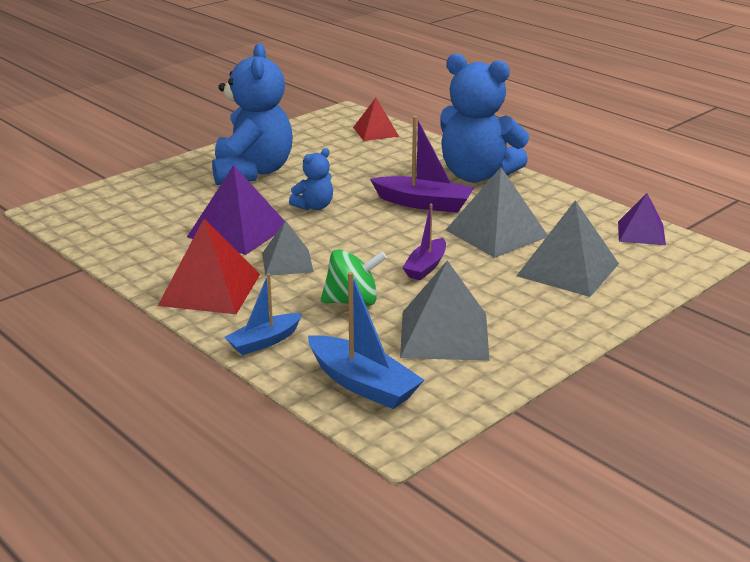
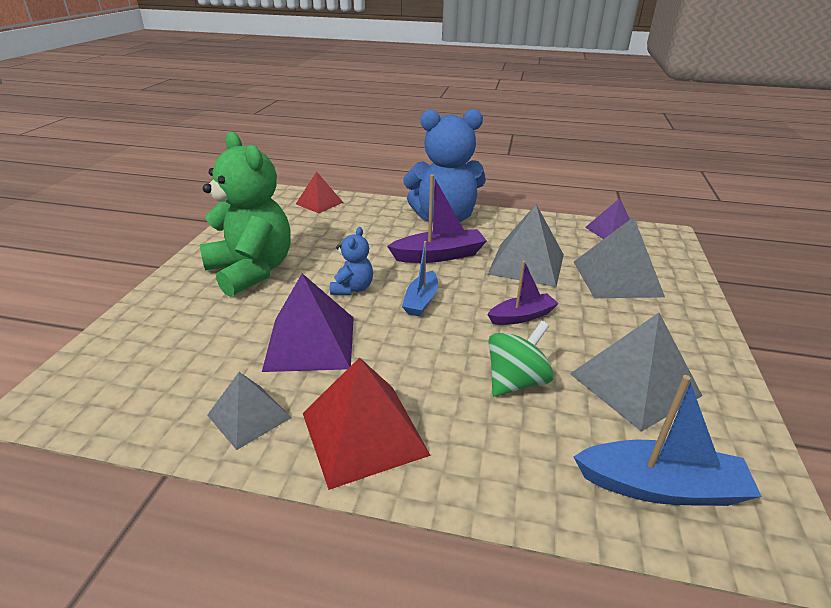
camera: 35 degrees left, 5 degrees up
(252, 172) = (251, 271): blue teddy bear -> green teddy bear
(264, 341) = (504, 480): blue boat -> blue boat (421, 301)
(287, 262) = (402, 361): grey pyramid -> grey pyramid (249, 416)
(425, 267) = (522, 316): purple boat -> purple boat turned 105 degrees counterclockwise

